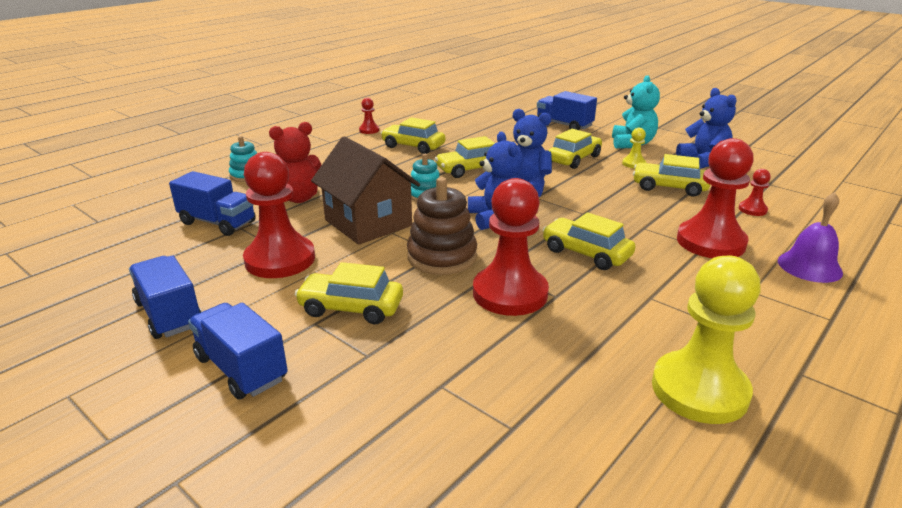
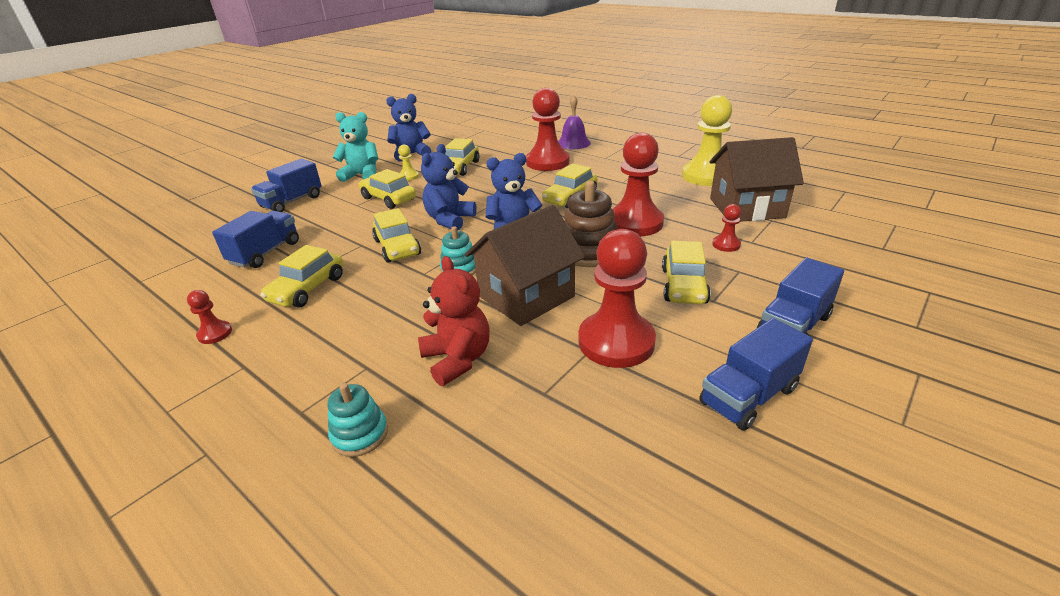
camera: 90 degrees left, 5 degrees up
(218, 223) = (531, 420): blue truck -> blue truck (265, 253)
(559, 409) = (746, 208): none -> brown house
(752, 209) = (499, 148): red pawn -> red pawn (726, 244)

